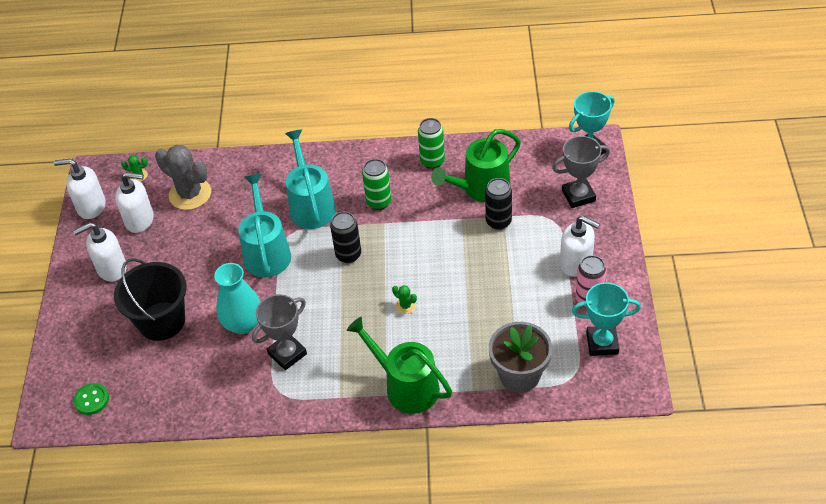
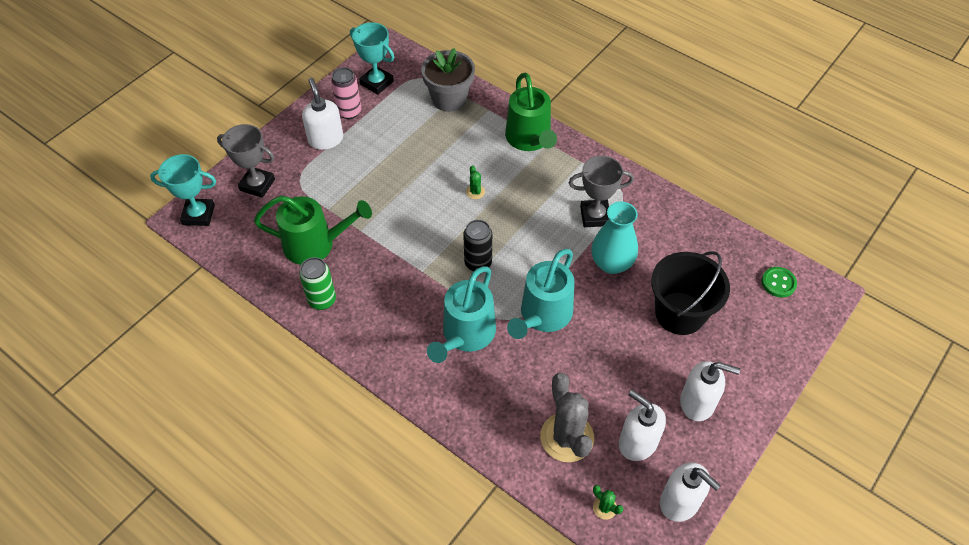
camera: 145 degrees left, 5 degrees up
(379, 202) = (407, 294): green can -> none
(498, 222) = (337, 207): black can -> none

